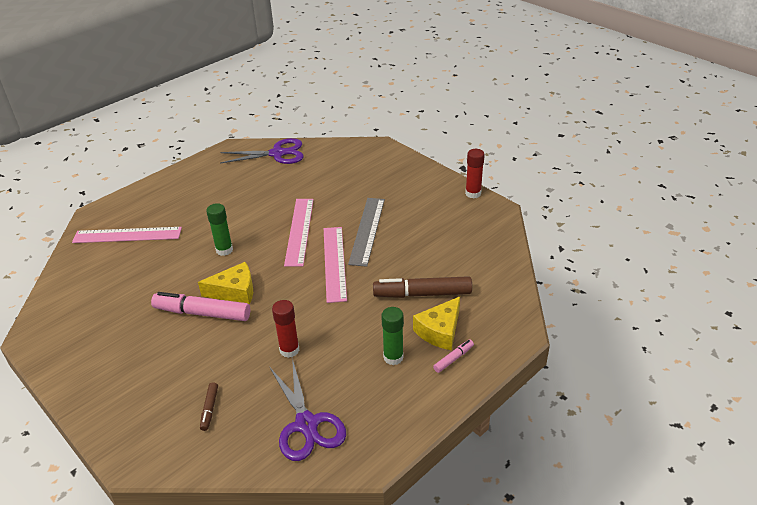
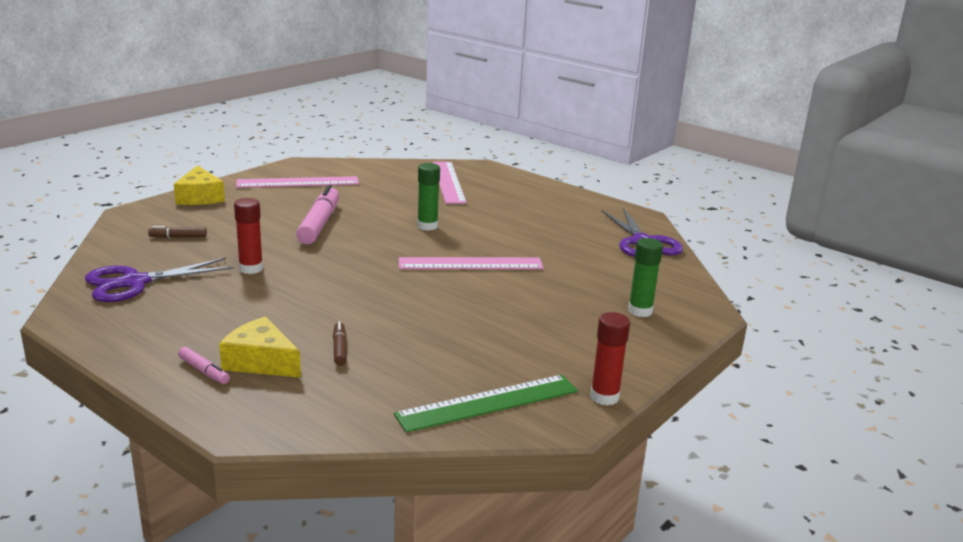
camera: 80 degrees right, 15 degrees down
(235, 291) = (353, 236): yellow cheese -> yellow cheese (200, 197)
(335, 263) = (406, 288): pink ruler -> pink ruler (298, 182)
(367, 230) = (480, 307): grey ruler -> none
(393, 357) = (220, 329): green glue stick -> green glue stick (640, 311)
(422, 294) = (340, 349): brown marker -> brown marker, size x0.47
(482, 234) = (488, 402): none -> green ruler

